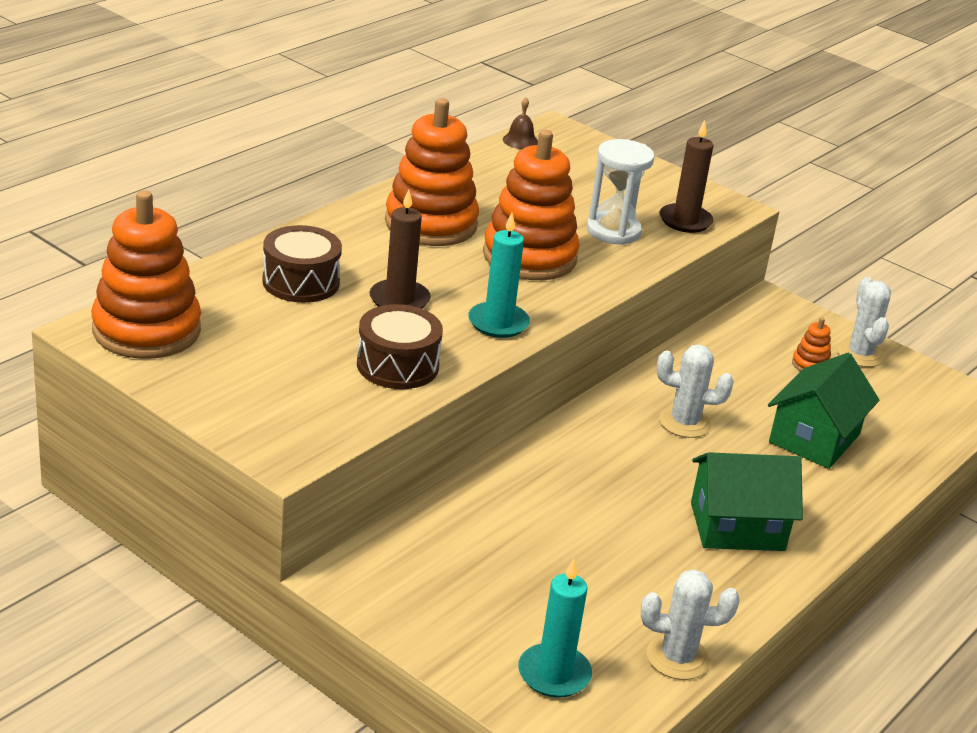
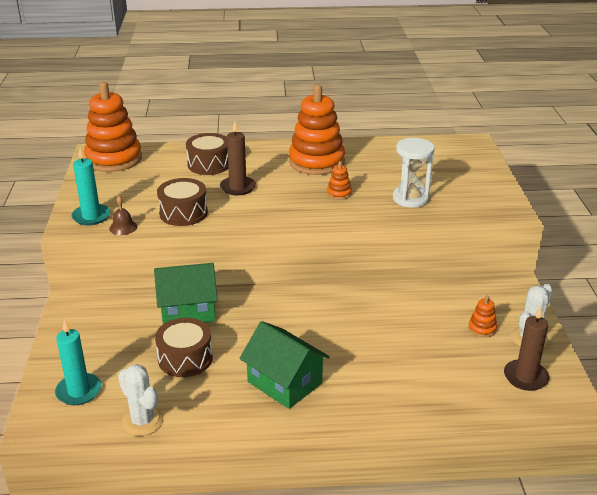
camera: 50 degrees right, 0 degrees up
(498, 323) = (264, 215): turquoise candle -> turquoise candle (91, 216)
(520, 141) = (440, 141): brown bell -> brown bell (123, 227)
(529, 257) = (339, 193): orange stacking toy -> orange stacking toy, size x0.41
(599, 563) = (185, 358): none -> brown drum
(684, 423) = (348, 320): white cactus -> none
(685, 221) = (466, 209): brown candle -> brown candle (525, 377)
(814, 438) = (413, 365): green house -> green house (188, 311)

